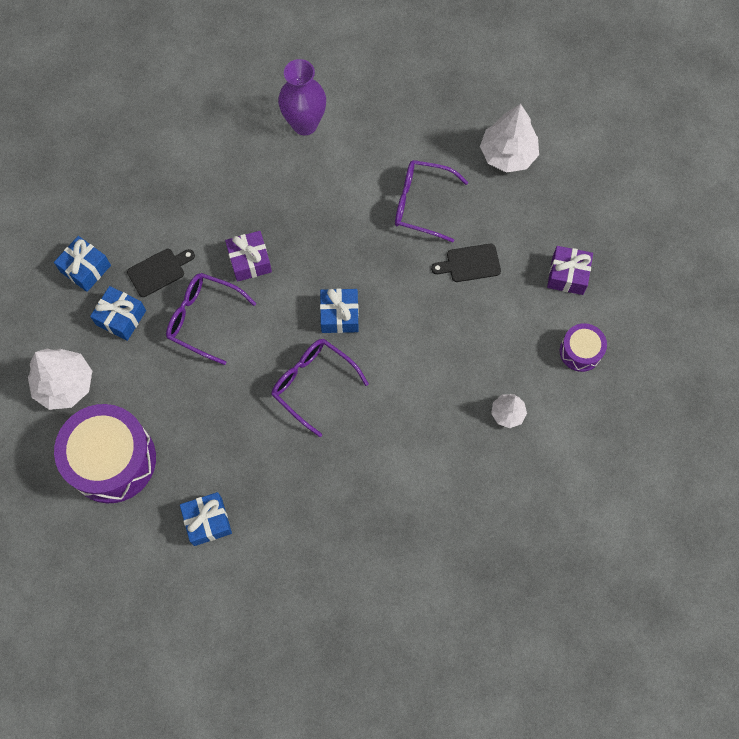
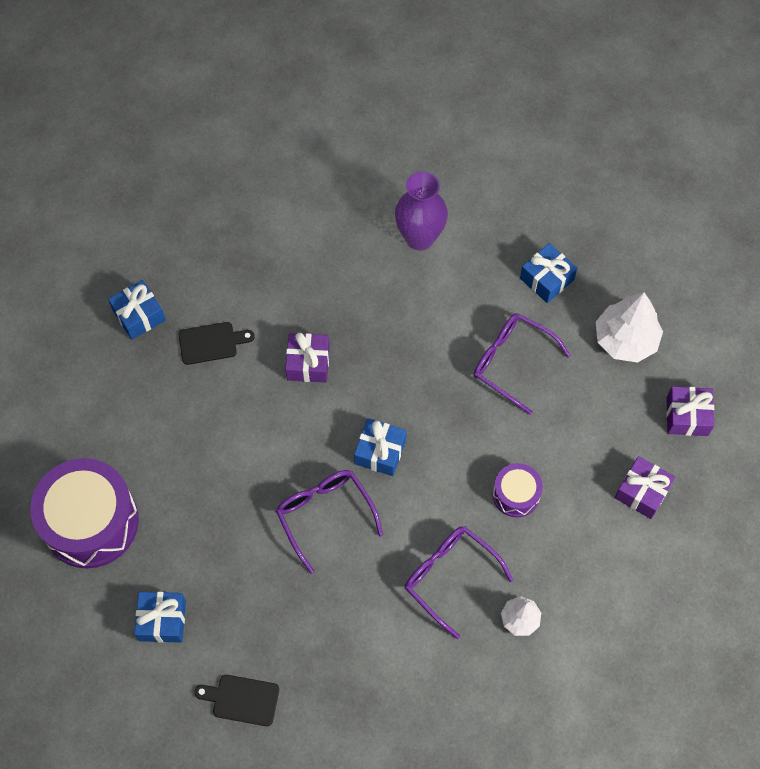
camera: 20 degrees right, 5 degrees down
(65, 384) = (73, 428): white tree -> none
(121, 317) = (155, 378): blue gift -> blue gift (546, 279)
(203, 318) = (238, 407): purple glasses -> purple glasses (449, 577)
(470, 263) = (540, 444): black cutting board -> black cutting board (242, 699)
(580, 201) = (687, 416): none -> purple gift
(580, 351) = (625, 580): purple drum -> purple drum (516, 494)

